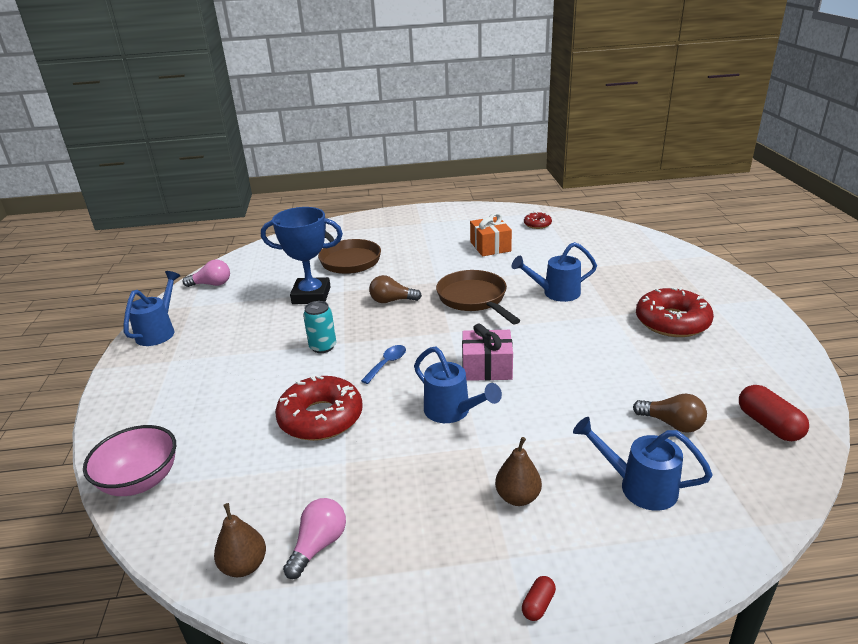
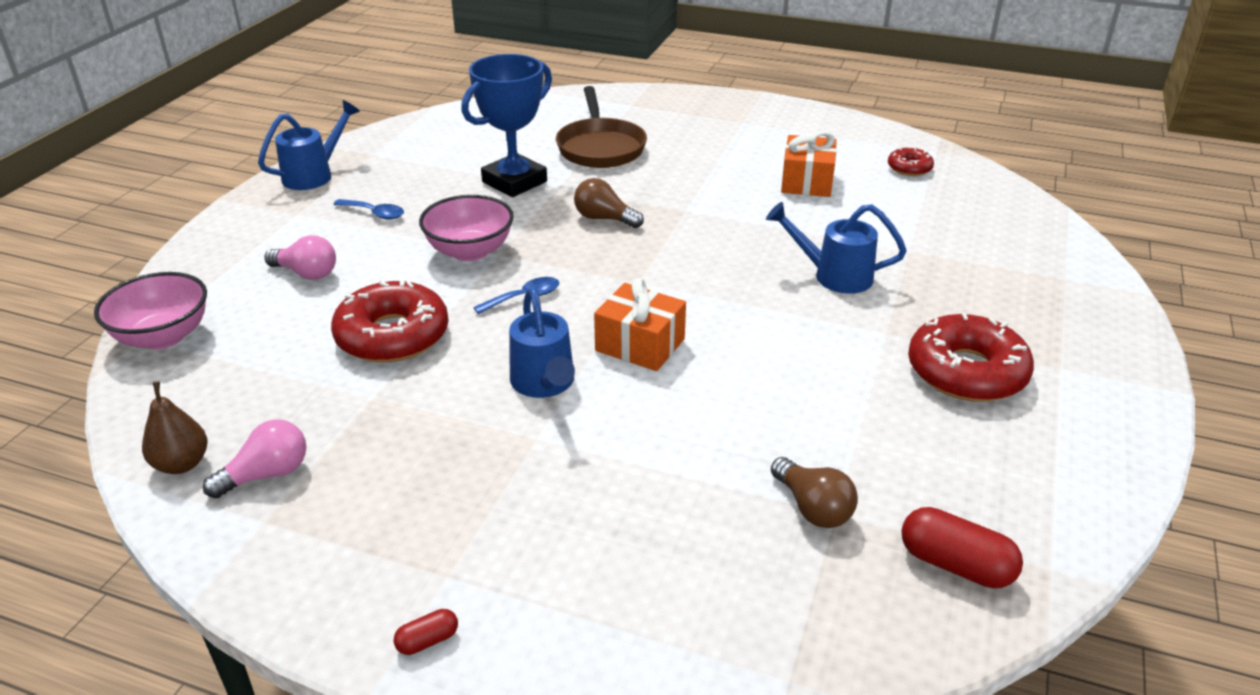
camera: 25 degrees right, 5 degrees up
(212, 284) = (416, 134): pink light bulb -> pink light bulb (306, 273)
(230, 343) = (375, 213): none -> blue spoon
(311, 295) = (514, 182): blue trophy -> blue trophy turned 75 degrees counterclockwise
(323, 347) = (470, 251): turquoise can -> pink bowl
(474, 299) = (712, 249): brown pan -> none
(487, 367) = (640, 345): pink gift -> orange gift
(517, 497) = (522, 515): brown pear -> none
(639, 486) = (683, 566): blue watering can -> none
(768, 425) = (955, 565): red capsule -> red capsule turned 60 degrees counterclockwise

